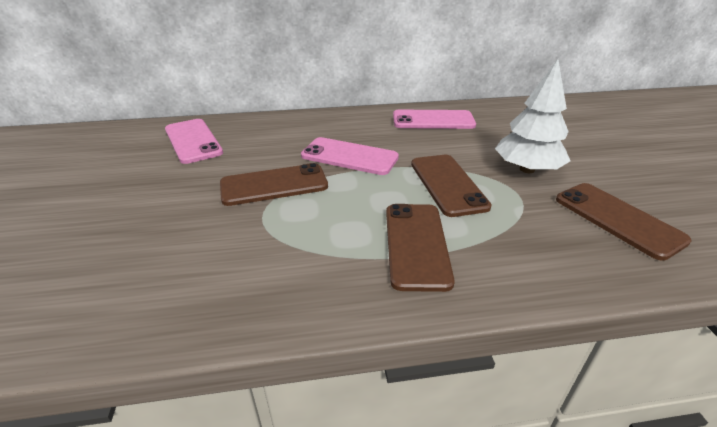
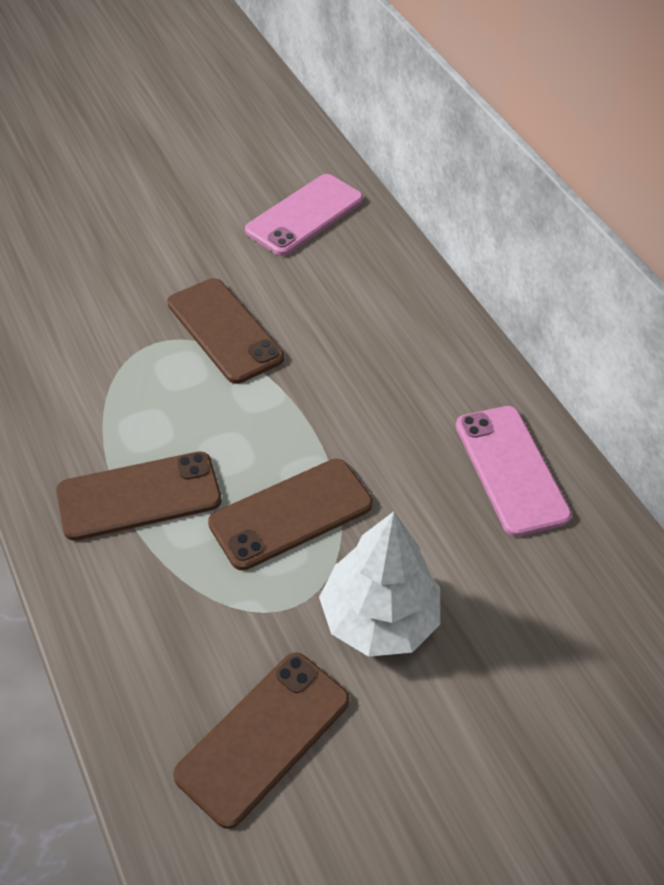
camera: 70 degrees right, 15 degrees up
(349, 157) = (328, 386): pink phone -> none

